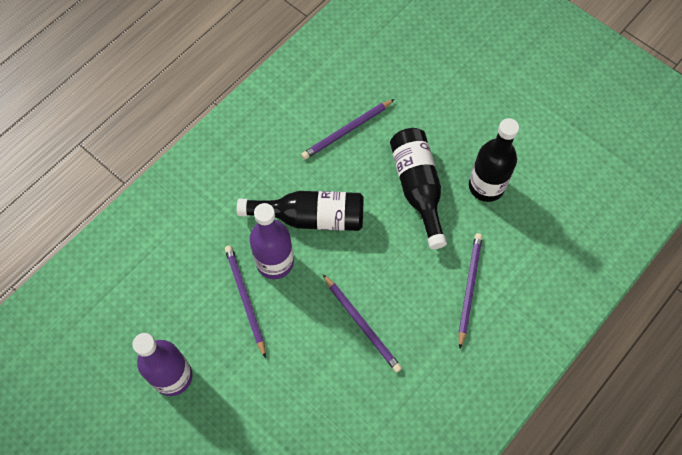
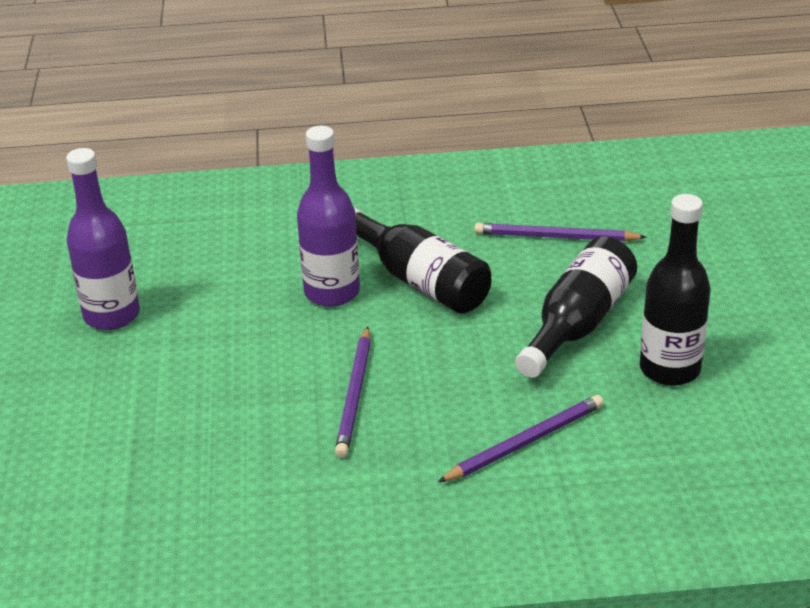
camera: 45 degrees right, 30 degrees down
(245, 299) = (262, 302): purple pencil -> none

